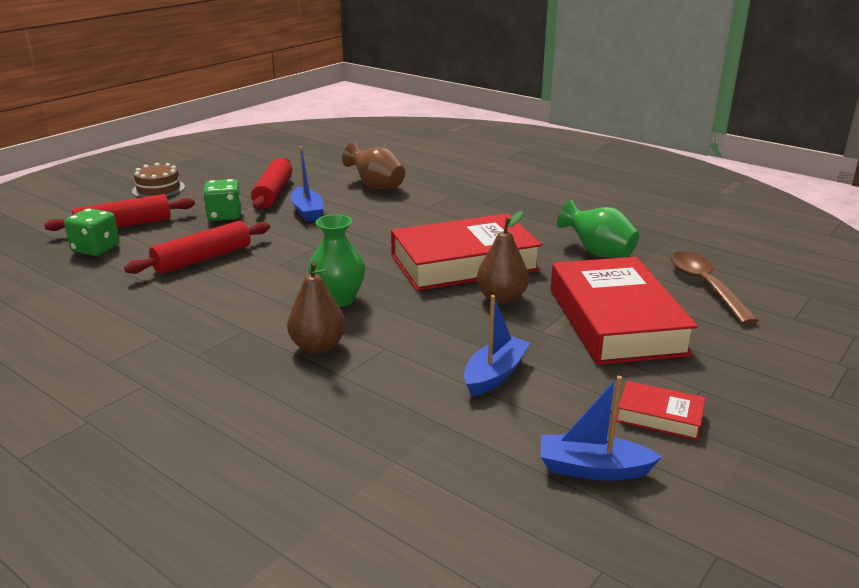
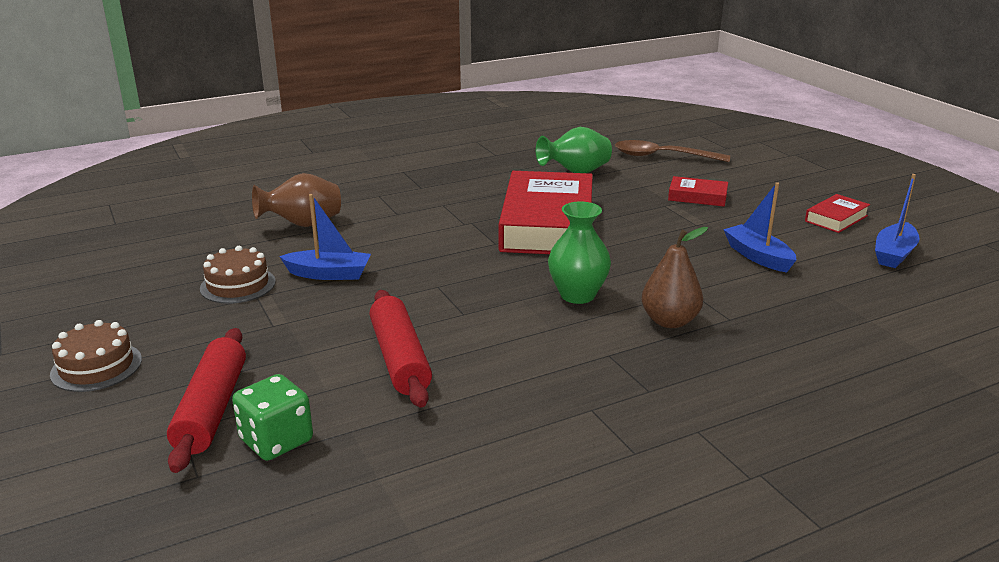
camera: 65 degrees left, 0 degrees up
(224, 215) = (274, 327): green dice -> none
(273, 193) = (238, 285): red rolling pin -> brown cake
(501, 298) = (631, 225): brown pear -> none
(616, 321) = (697, 196): red book -> red book, size x0.44

